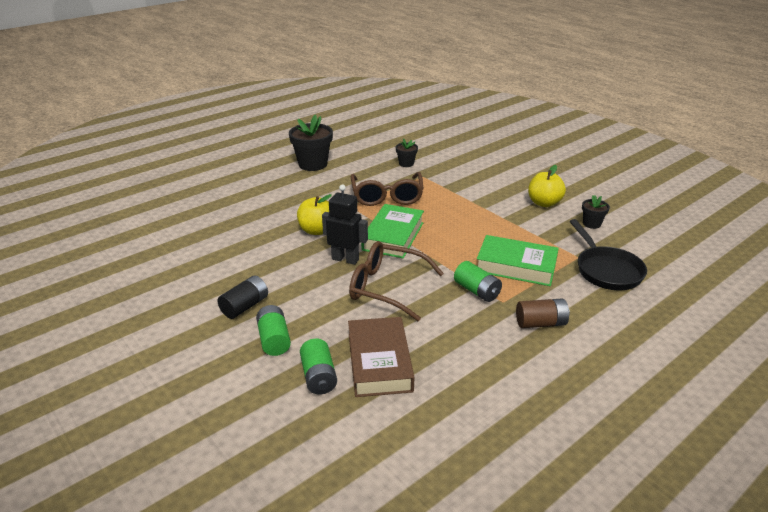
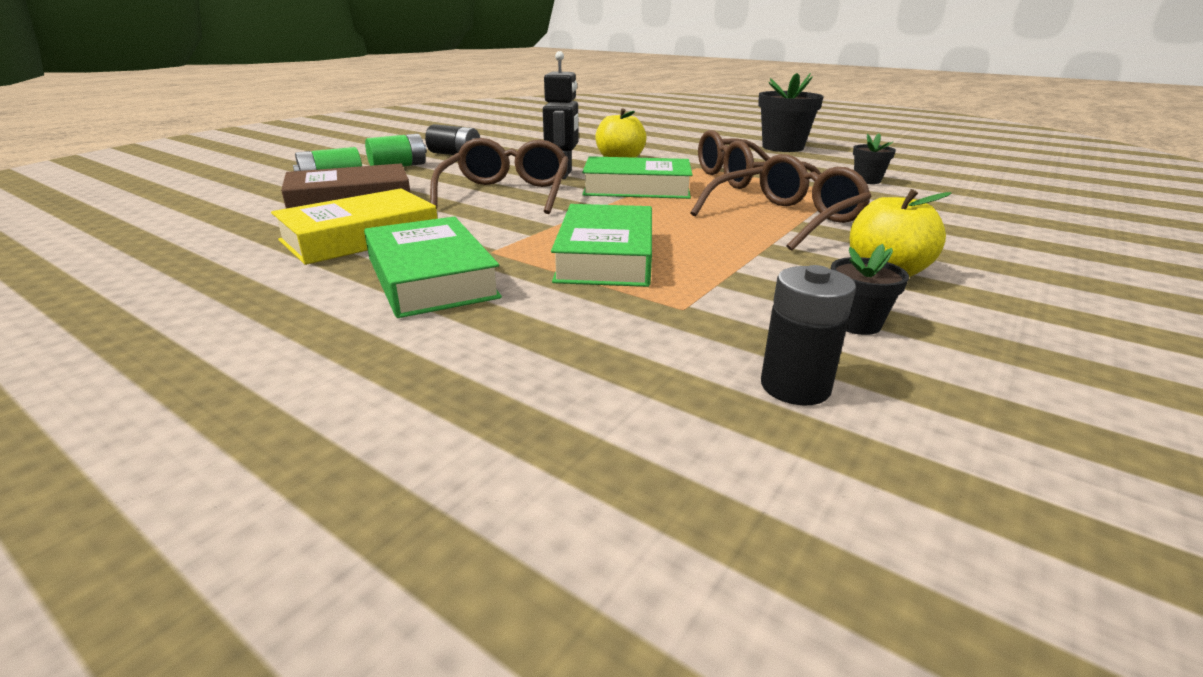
camera: 75 degrees right, 5 degrees down
(468, 205) = (785, 219): none -> brown glasses
(470, 352) = (360, 237): none -> yellow book
(477, 291) = (515, 234): green battery -> none
(540, 323) = (431, 277): brown battery -> green book
(606, 270) = (647, 338): black pan -> none
(639, 248) = (795, 386): none -> black battery

